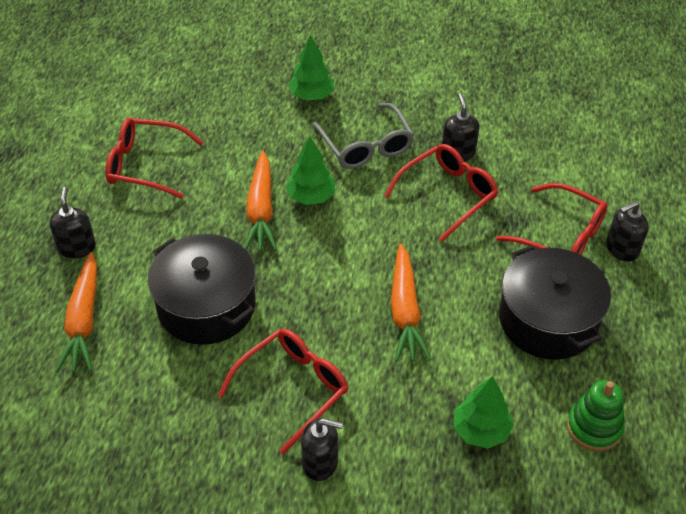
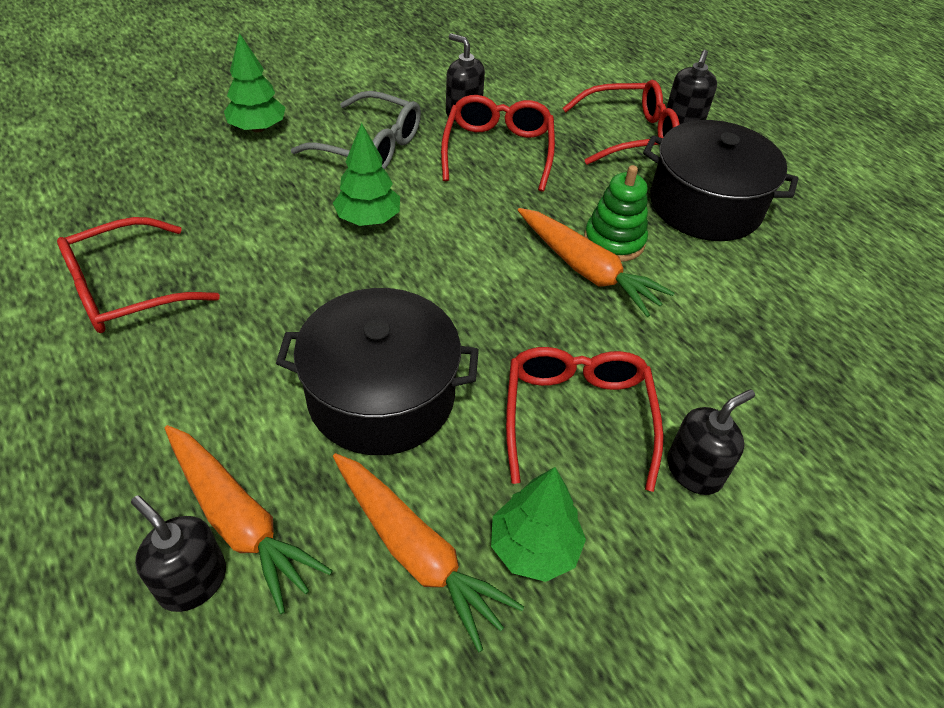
camera: 45 degrees left, 0 degrees up
(77, 247) = (128, 437): black soap dispenser -> black soap dispenser (192, 581)
(261, 210) = (328, 260): orange carrot -> orange carrot (417, 552)
(480, 430) = (778, 331): green tree -> green tree (534, 548)
(594, 427) = (845, 267): green stacking toy -> green stacking toy (614, 241)

